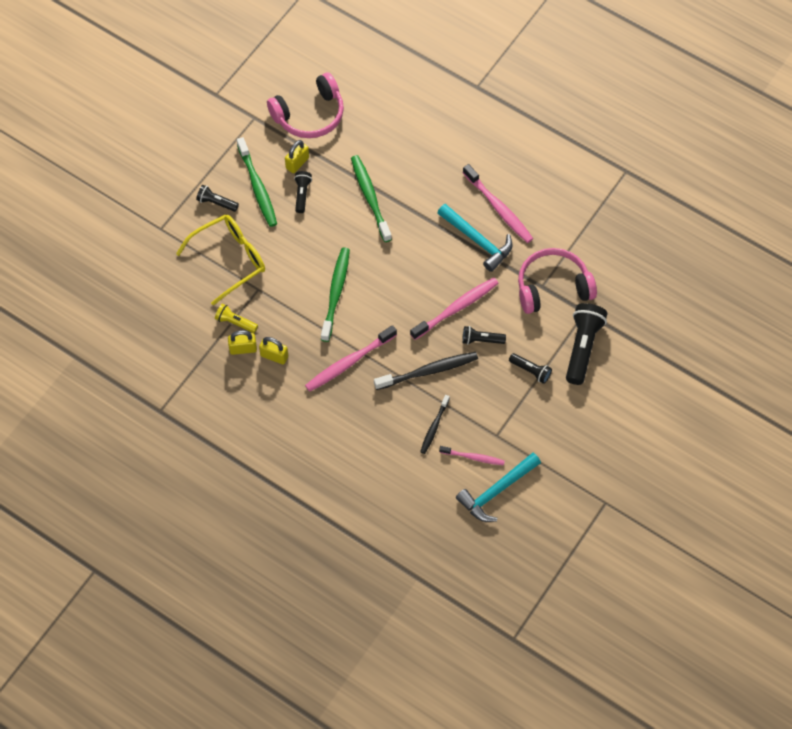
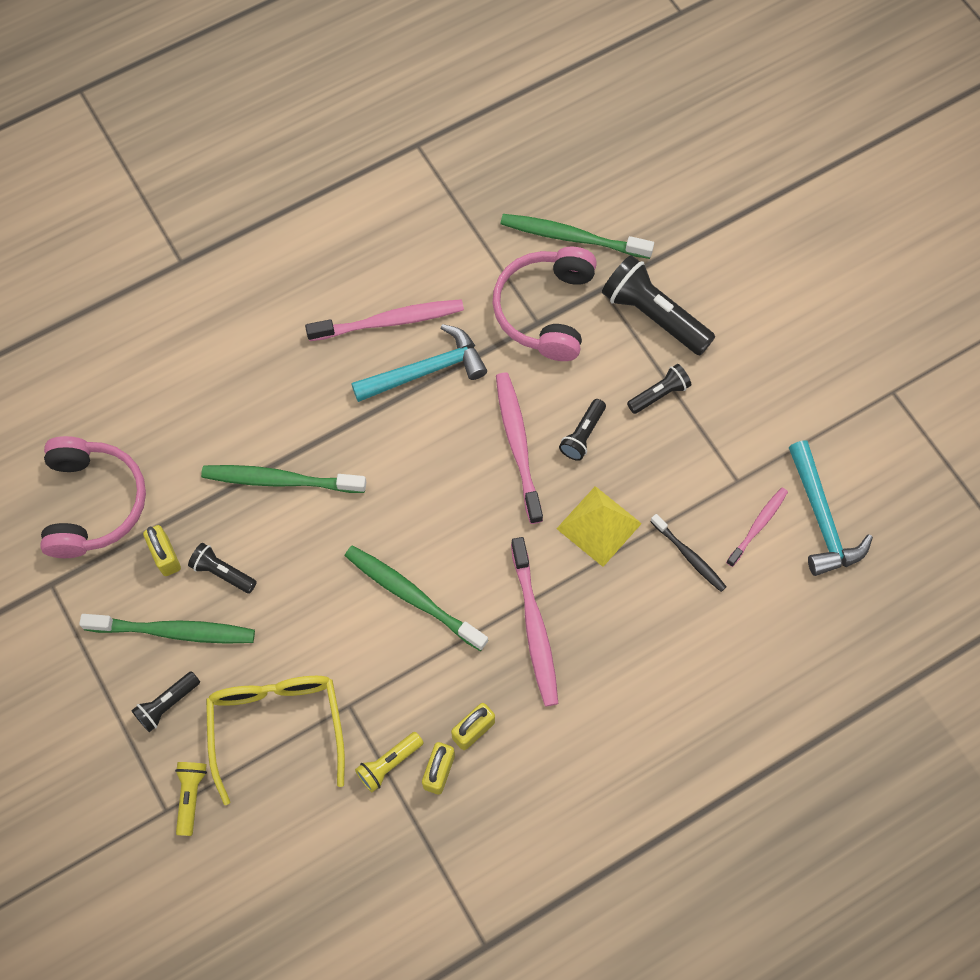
camera: 65 degrees left, 5 degrees up
(173, 237) = (191, 796): none -> yellow flashlight
(428, 371) = (598, 526): black toothbrush -> yellow pyramid
(611, 282) = (572, 237): none -> green toothbrush

